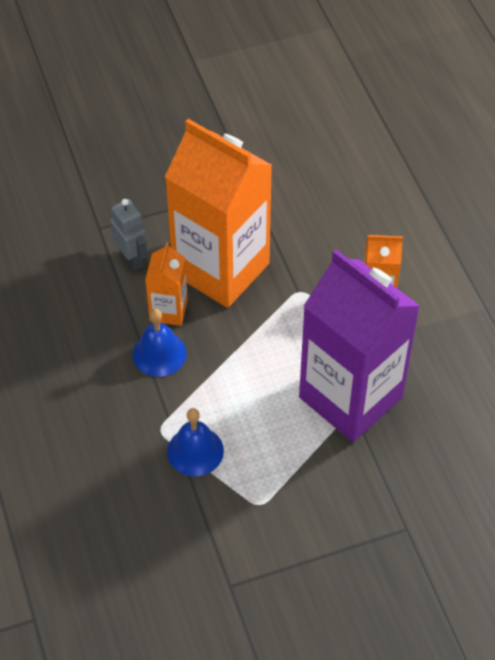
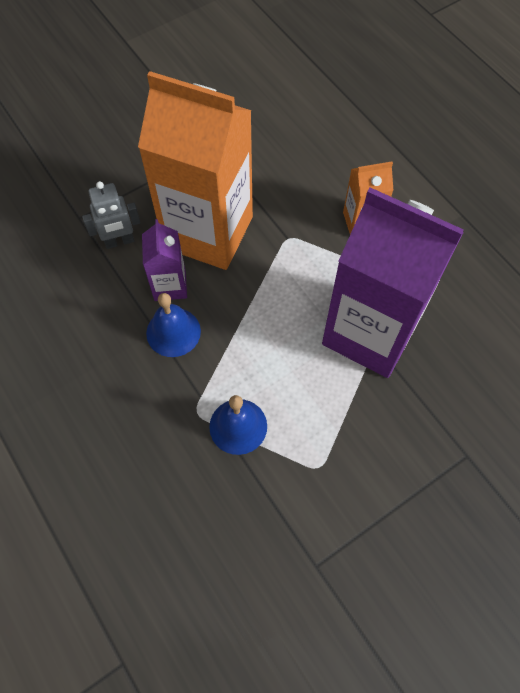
camera: 15 degrees left, 10 degrees up
(132, 259) = (119, 241): grey robot -> grey robot turned 120 degrees clockwise
(168, 310) = (170, 285): orange carton -> purple carton

